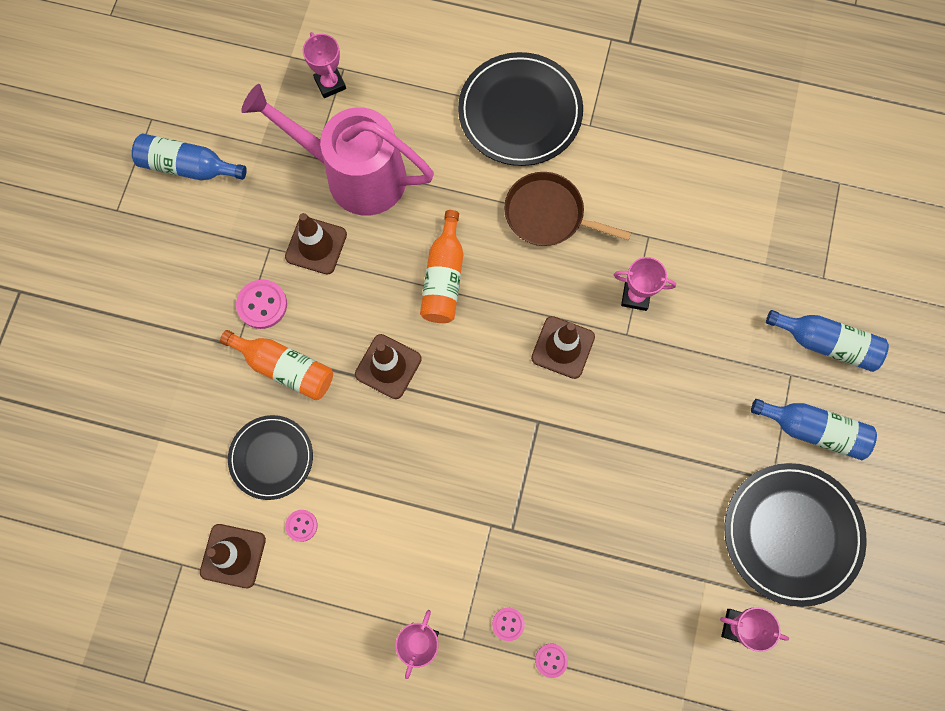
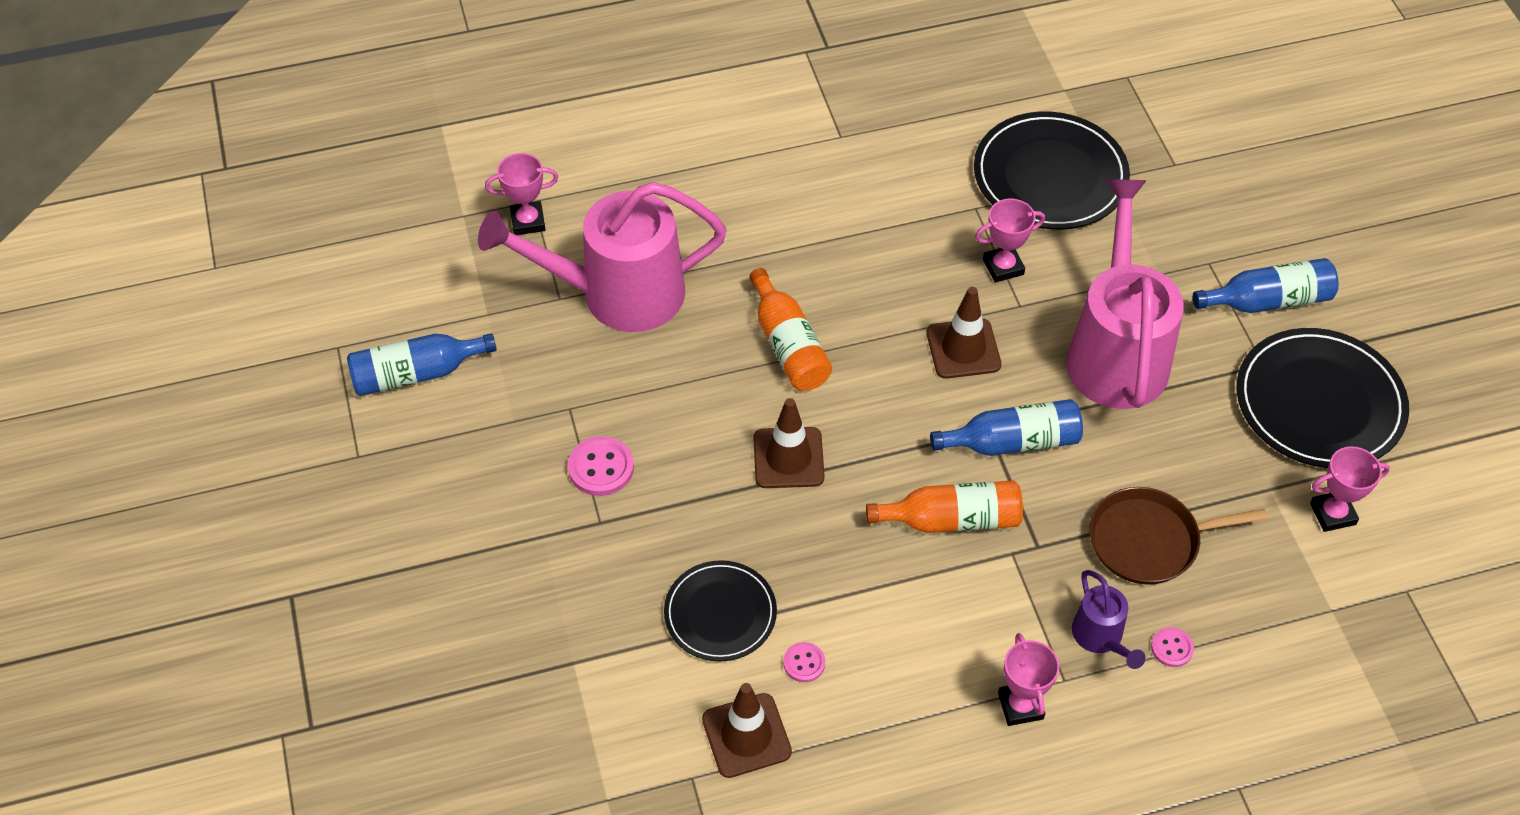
camera: 30 degrees left, 20 degrees down
(285, 368) = (672, 517): orange bottle -> orange bottle (952, 519)
(316, 245) = (622, 381): brown traffic cone -> none
(330, 84) = (528, 221): pink trophy -> pink trophy turned 45 degrees counterclockwise
(508, 624) = (1101, 638): pink button -> purple watering can
(520, 112) = (758, 157): black plate -> black plate (1050, 176)
(548, 214) = (857, 235): brown pan -> brown pan (1149, 540)
(671, 409) = (1115, 350): none -> pink watering can
(826, 343) = (1221, 219): blue bottle -> blue bottle (1013, 442)

